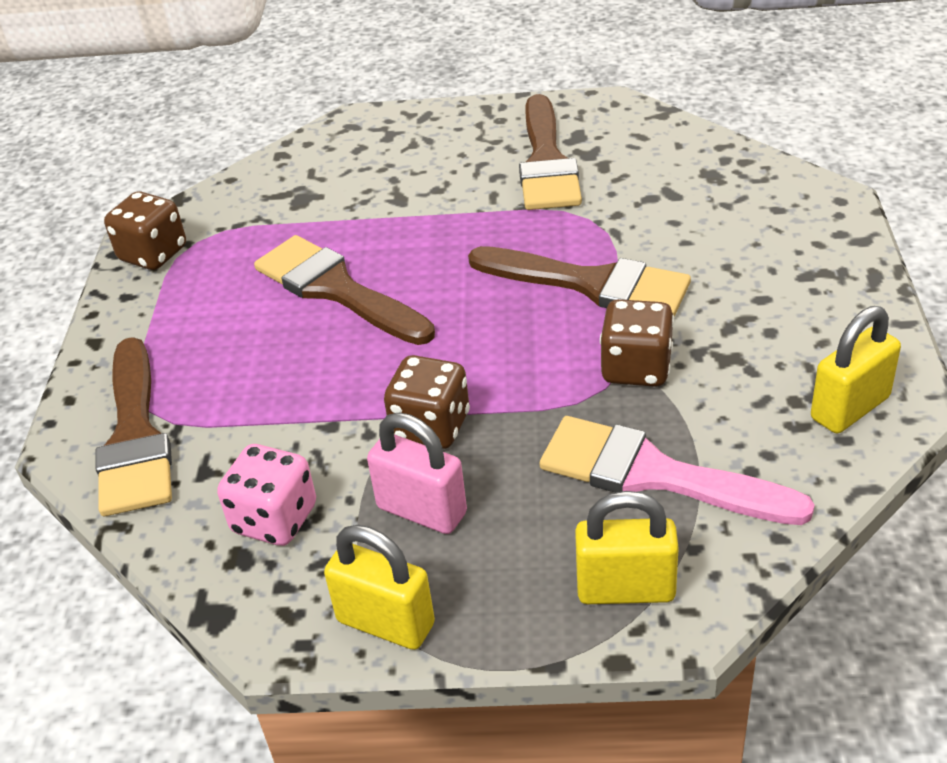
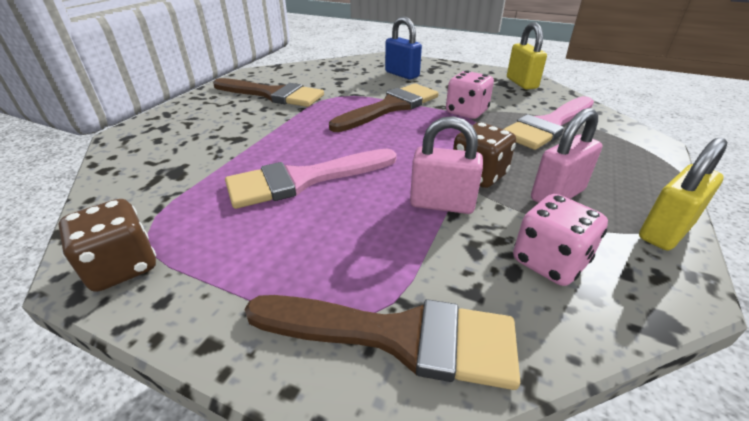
camera: 70 degrees left, 5 degrees down
(337, 290) = (304, 179): brown brush -> pink brush
(344, 411) = (442, 204): none -> pink padlock
(625, 589) = (632, 150): yellow padlock -> none
(636, 368) = (466, 112): brown dice -> pink dice
(750, 248) = (402, 74): none -> blue padlock

